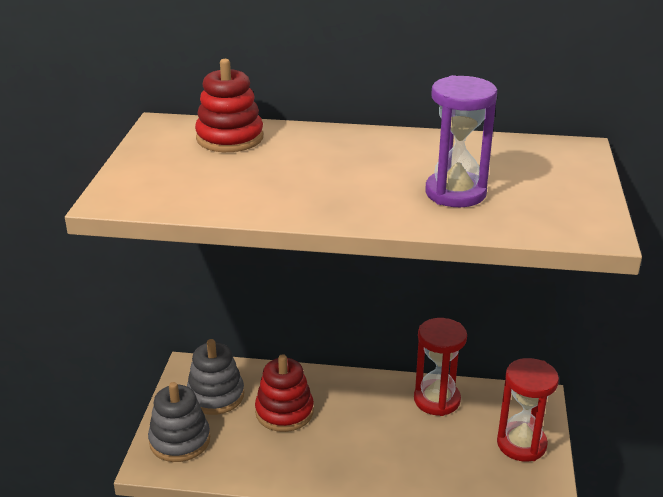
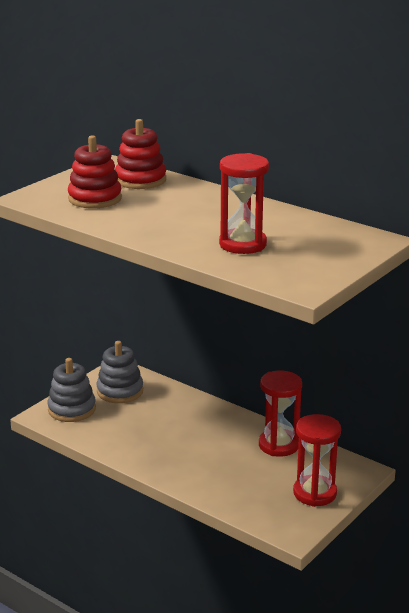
camera: 30 degrees right, 5 degrees down
(284, 412) = (158, 416): red stacking toy -> red stacking toy (95, 198)
(455, 193) = (242, 244): purple hourglass -> red hourglass

